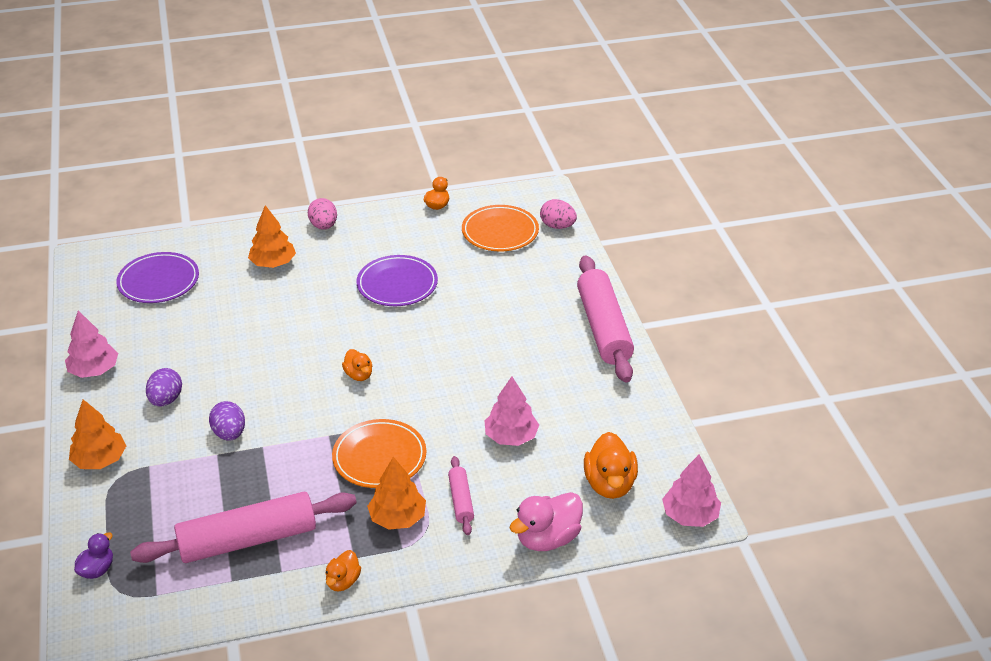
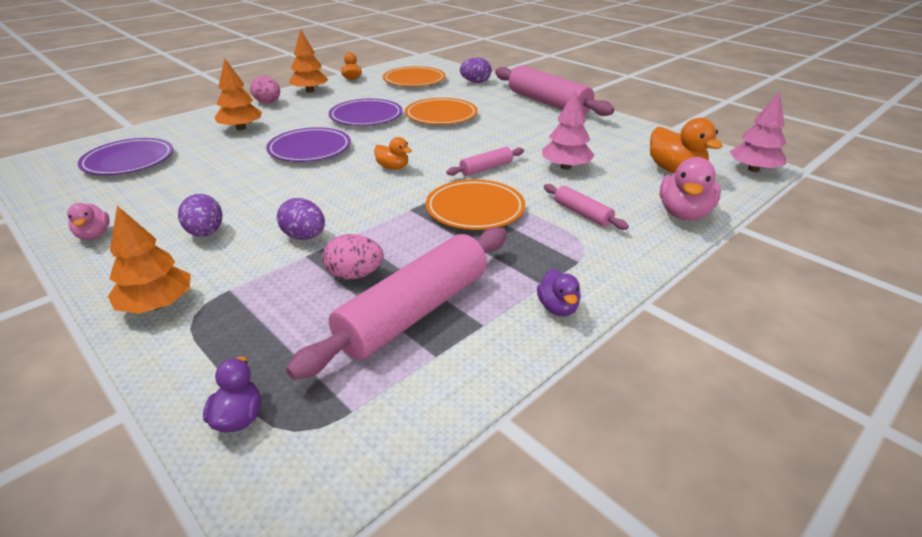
camera: 30 degrees left, 5 degrees down
(94, 370) = (94, 235): pink tree -> pink duck
(309, 320) = (310, 149): none -> purple plate
(343, 581) = (558, 308): orange duck -> purple duck
(397, 518) = (545, 242): orange tree -> orange tree (310, 91)
(437, 409) = (486, 168): none -> pink rolling pin
(470, 309) = (441, 115): none -> orange plate
(557, 226) = (451, 71): pink egg -> pink egg (354, 275)
(563, 259) = (475, 82): none -> purple egg

